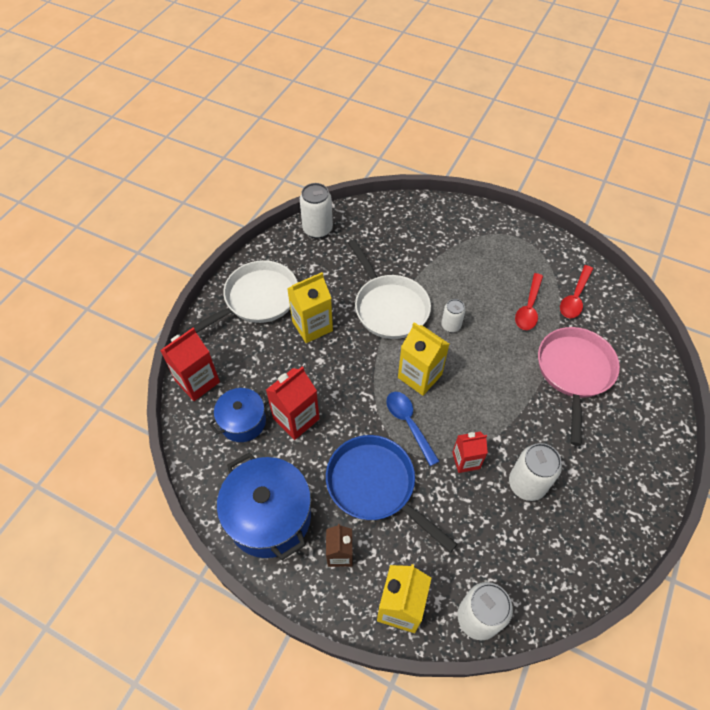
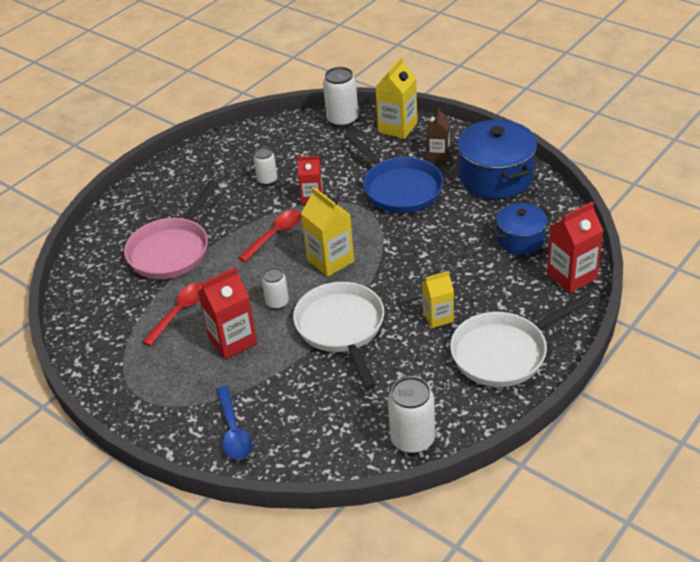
camera: 165 degrees left, 15 degrees down
(296, 418) = (466, 238): red carton -> red carton (232, 341)
(312, 326) = (438, 317): yellow carton -> yellow carton, size x0.65
(409, 424) = (355, 225): blue spoon -> blue spoon (233, 431)
(526, 484) = (267, 180): white can -> white can, size x0.61
(575, 297) = (120, 317): red spoon -> red spoon (275, 235)

